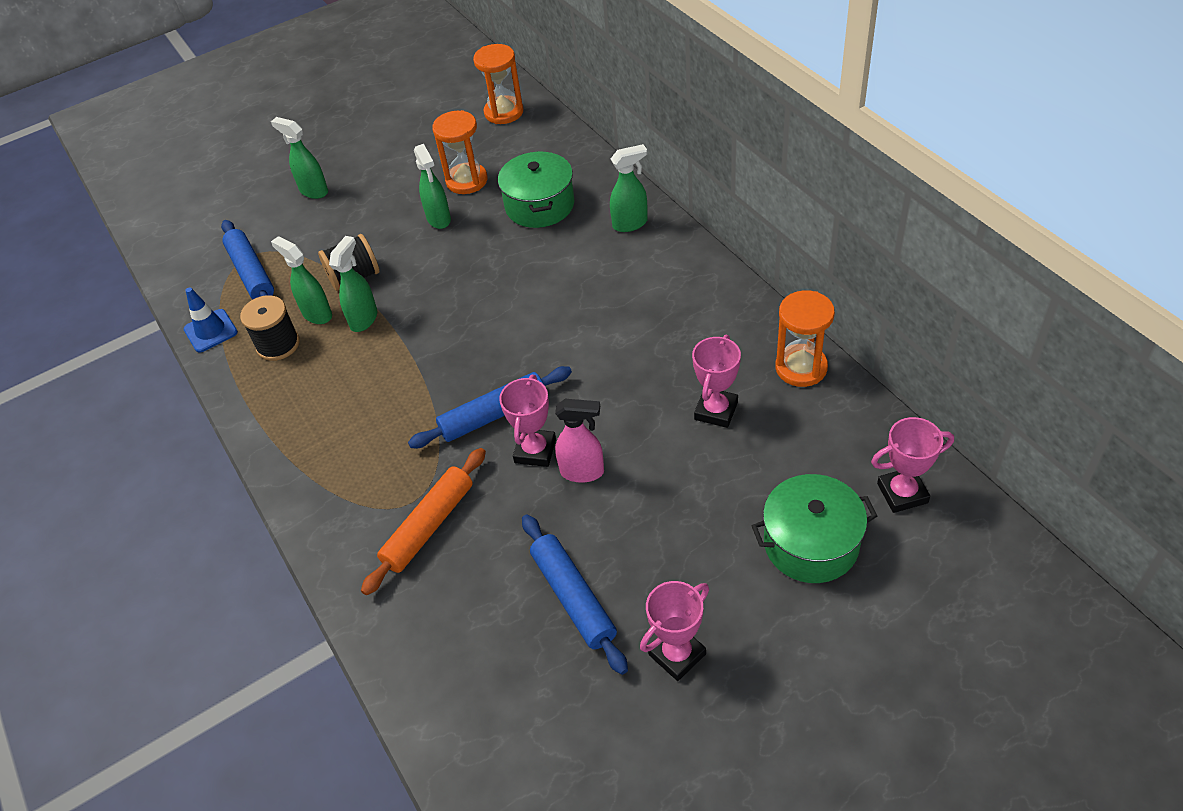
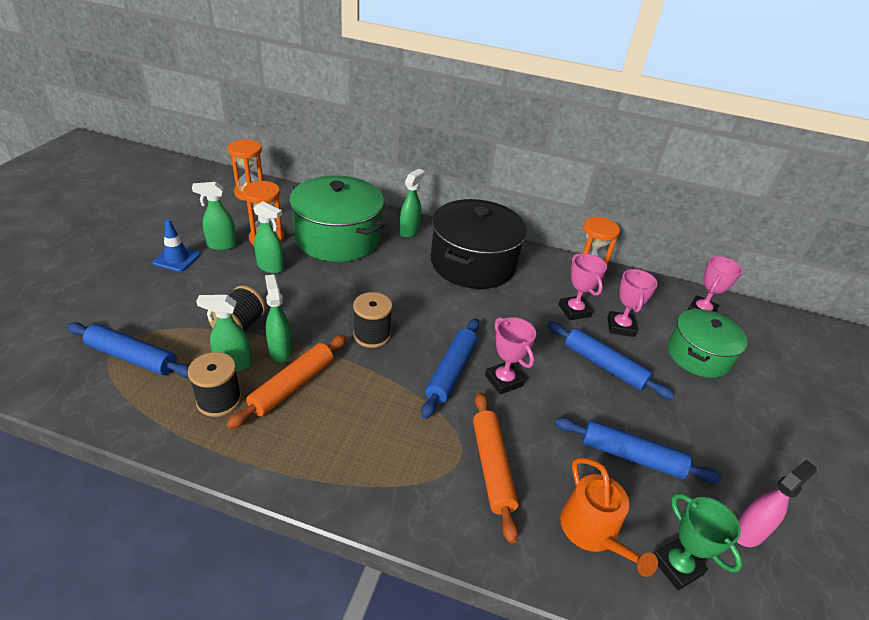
camera: 50 degrees left, 10 degrees down
(210, 331) = (134, 418): blue traffic cone -> blue traffic cone (177, 259)
(313, 191) = (135, 280): green spray bottle -> green spray bottle (221, 245)
(342, 359) = (292, 385): none -> orange rolling pin
(451, 634) = (593, 531): none -> orange watering can
(459, 339) = (372, 335): none -> black spool
(489, 712) = (677, 566): none -> green trophy
(539, 205) = (338, 238): green pot -> green pot, size x1.58
(583, 472) = (546, 378): pink spray bottle -> pink spray bottle (748, 532)
(661, 296) = (473, 263): none -> black pot
(668, 492) = (604, 365): none -> blue rolling pin
(677, 654) = (719, 453): pink trophy -> pink trophy (620, 327)

